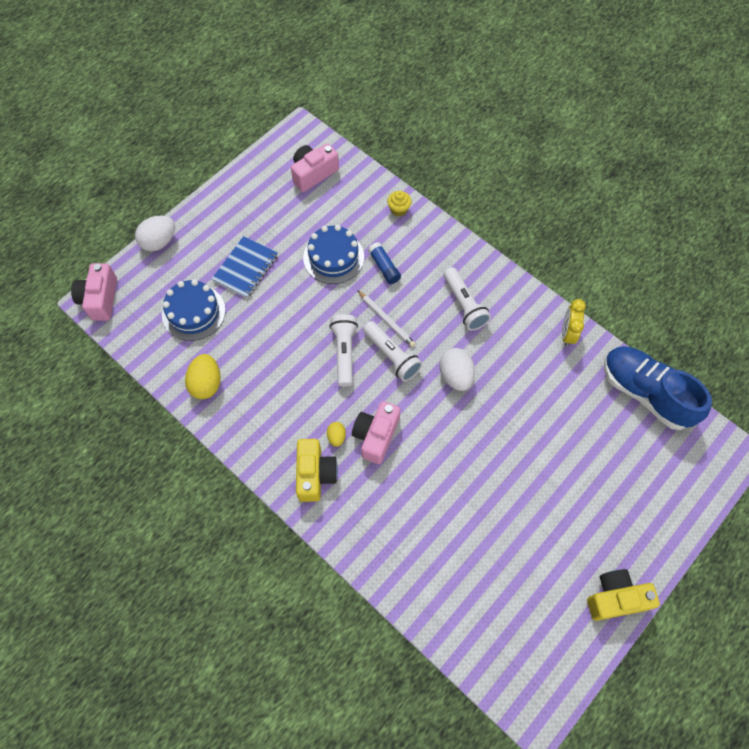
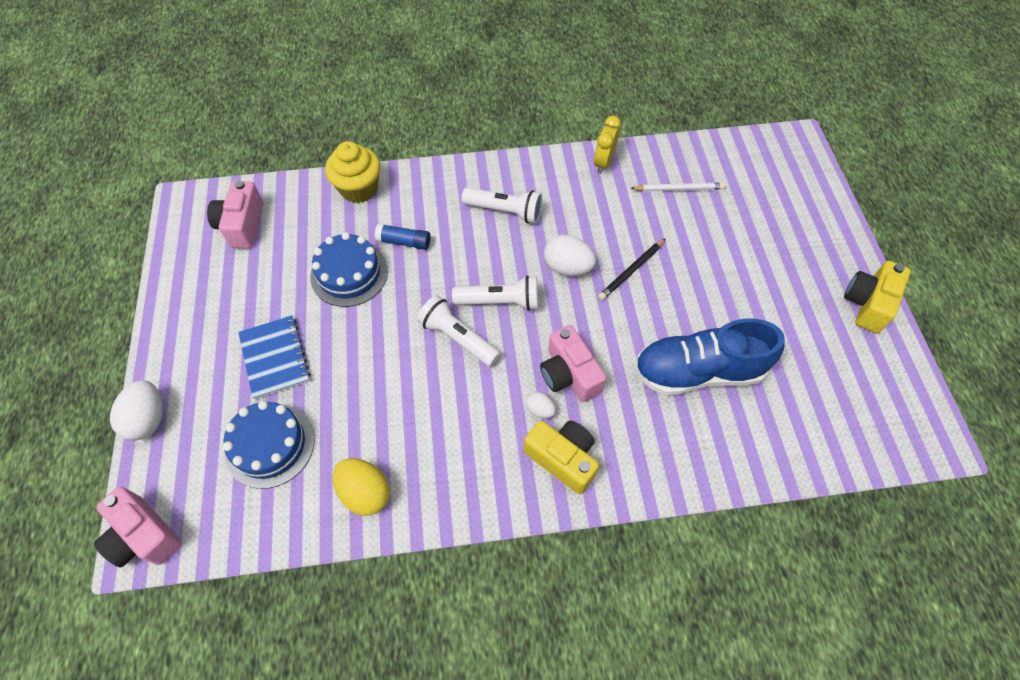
camera: 50 degrees left, 5 degrees down
(336, 437) = (540, 410): yellow egg -> white egg
(386, 320) = (459, 279): white pencil -> white pencil (678, 189)
(399, 209) = (359, 189): yellow cupcake -> yellow cupcake, size x1.85
(491, 417) = (631, 271): none -> black pencil
(567, 333) = (603, 163): yellow clock -> yellow clock turned 60 degrees clockwise
(645, 393) = (702, 153): blue shoe -> blue shoe (698, 371)

